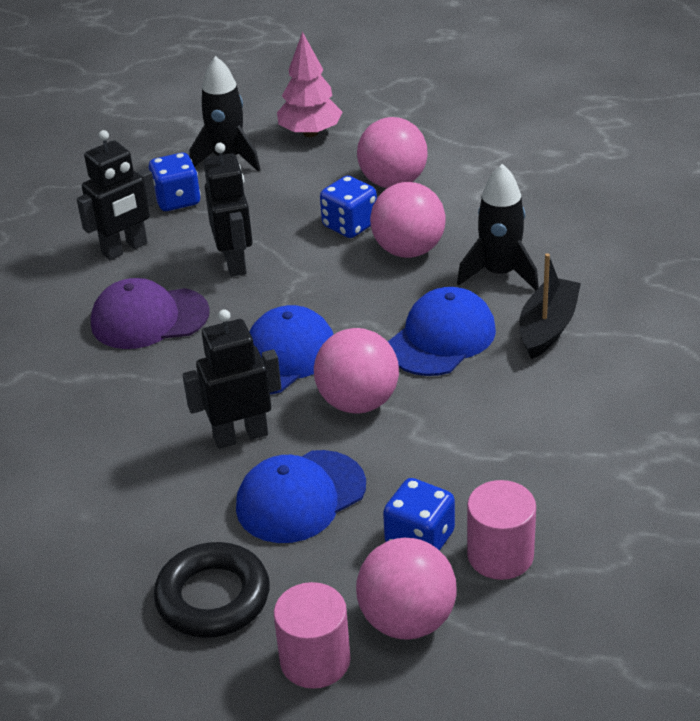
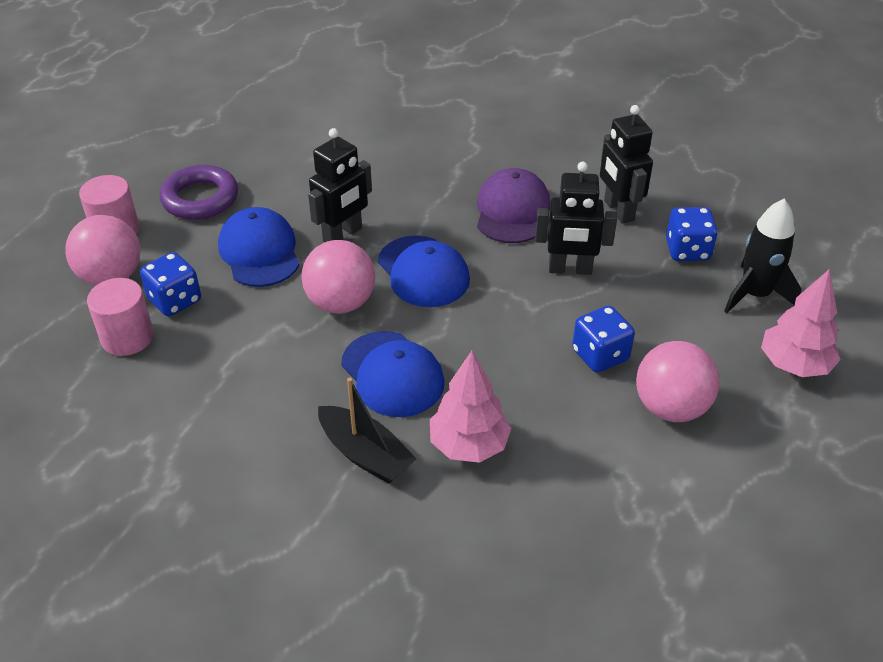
camera: 105 degrees right, 5 degrees up
(213, 597) = (200, 199): black ring -> purple ring
(240, 436) = (343, 235): black robot -> black robot turned 45 degrees clockwise
(408, 250) = (539, 387): pink ball -> none
(500, 273) = (469, 445): black rocket -> pink tree

